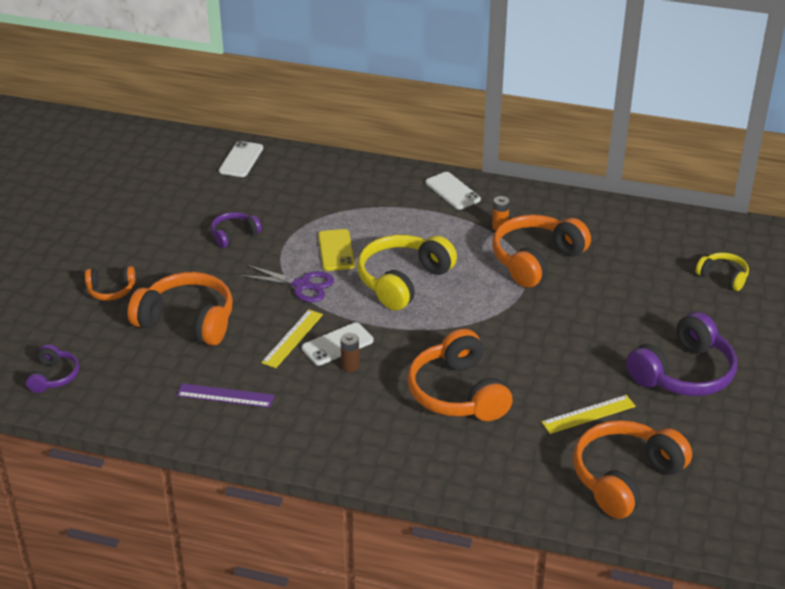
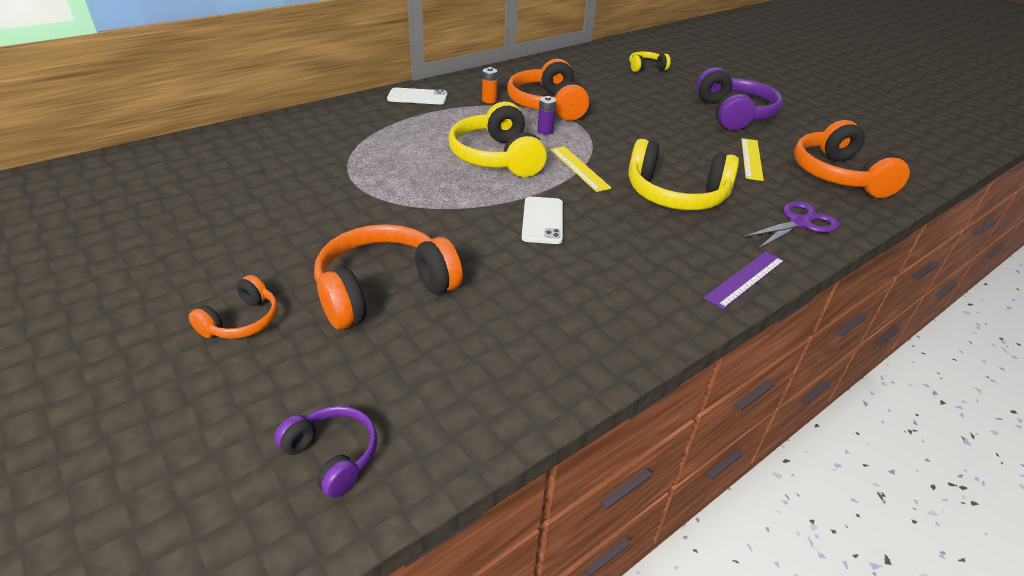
camera: 55 degrees left, 0 degrees up
(225, 396) = (544, 319): purple ruler -> purple ruler (745, 279)
(234, 235) = (295, 203): purple headphones -> none
(241, 159) = (193, 153): white phone -> none
(292, 338) = (502, 239): yellow ruler -> yellow ruler (579, 168)
(302, 285) = (430, 202): purple scissors -> purple scissors (799, 223)
(336, 250) = (408, 167): yellow phone -> none
(350, 366) = (582, 227): brown battery -> none
(458, 393) = (675, 195): orange headphones -> yellow headphones
(482, 282) = (545, 131): none -> purple battery

